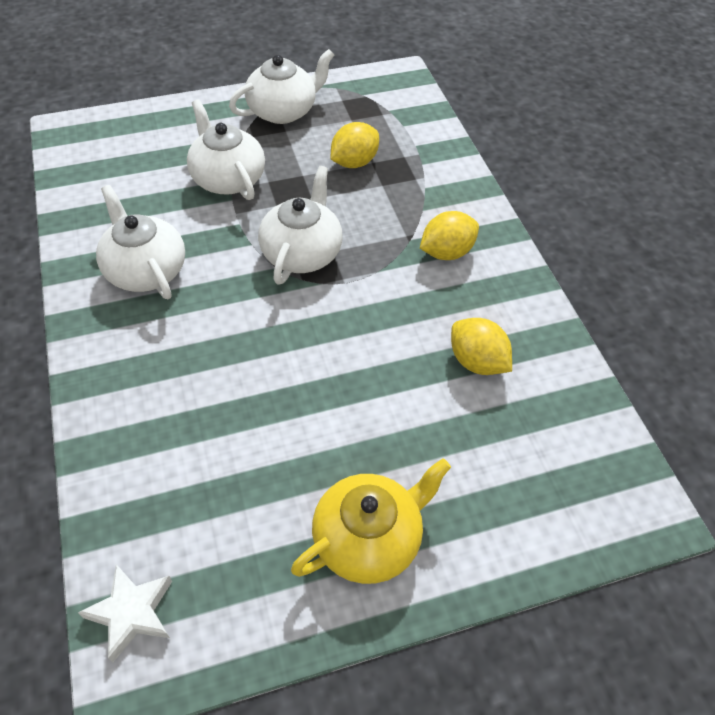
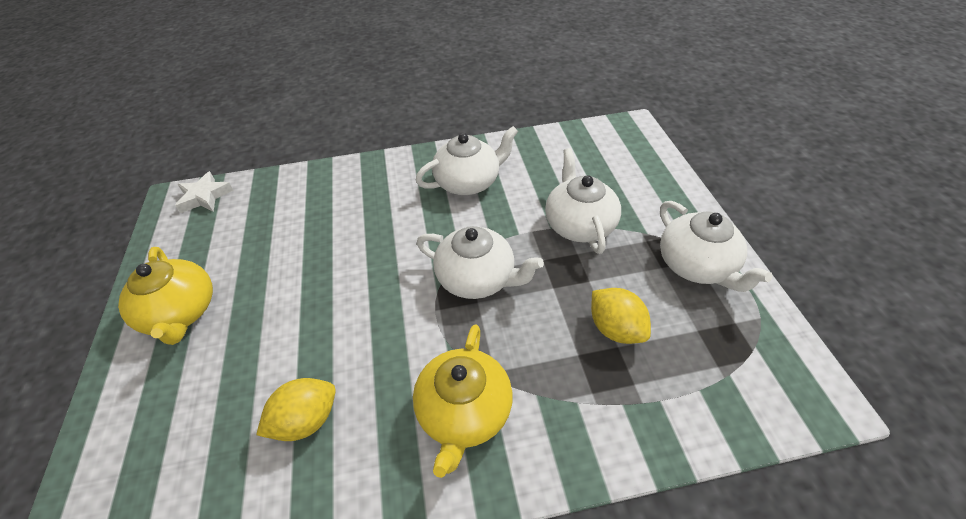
camera: 100 degrees right, 5 degrees down
(228, 178) = (579, 224): white teapot -> white teapot turned 75 degrees counterclockwise
(446, 252) = (464, 412): yellow lemon -> yellow teapot

